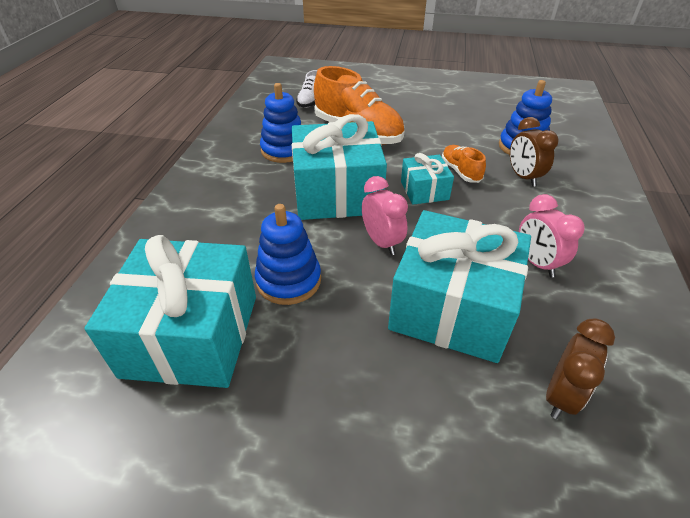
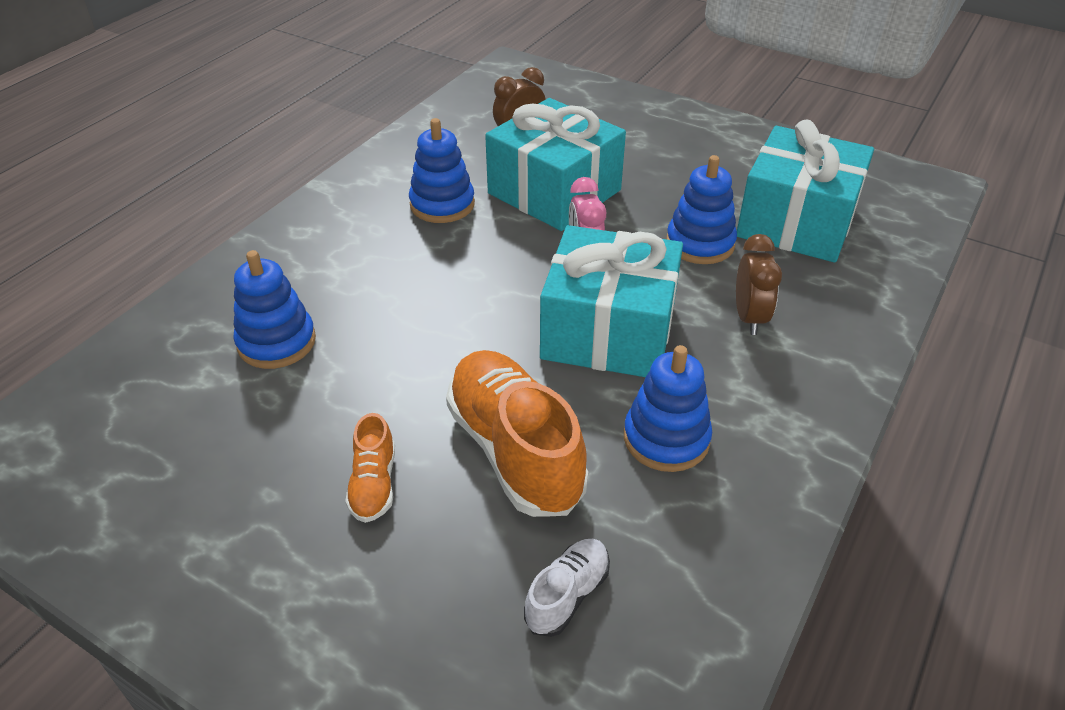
camera: 160 degrees left, 0 degrees up
(424, 190) = (488, 306): turquoise gift -> none
(460, 171) = (413, 322): orange shoe -> orange shoe (374, 484)
(523, 177) = (339, 293): brown clock -> brown clock (749, 318)
(536, 263) = (442, 204): pink clock -> blue stacking toy

